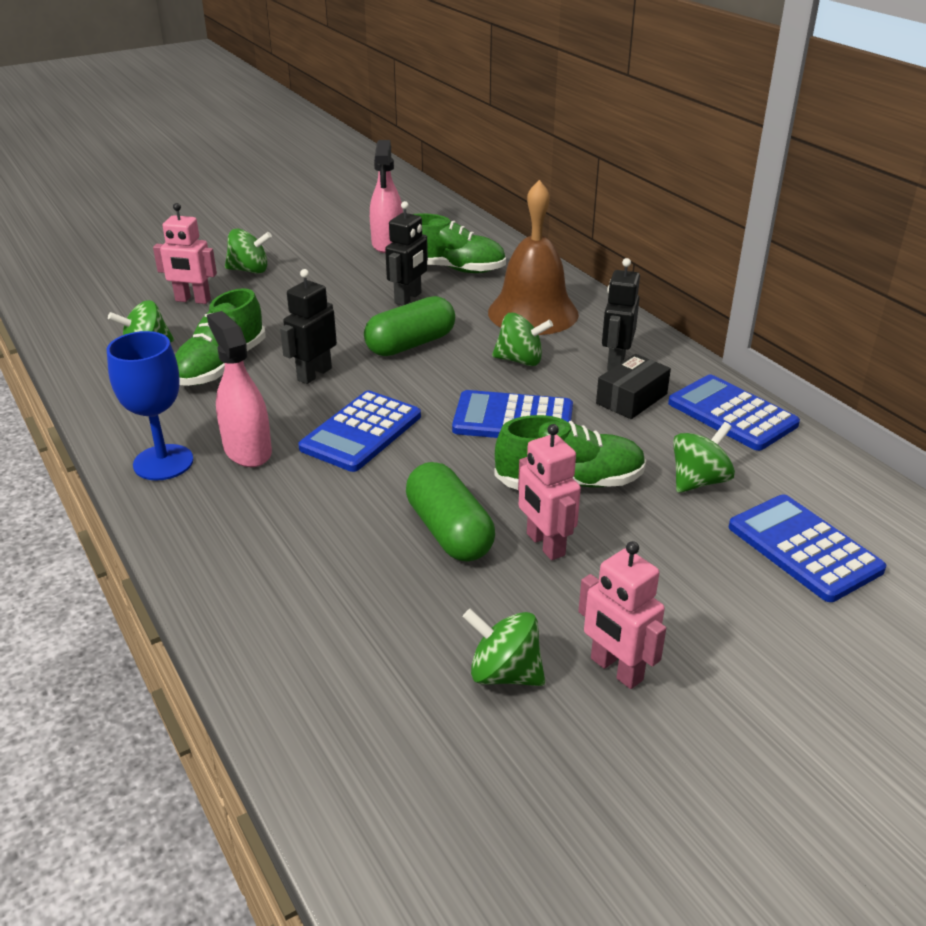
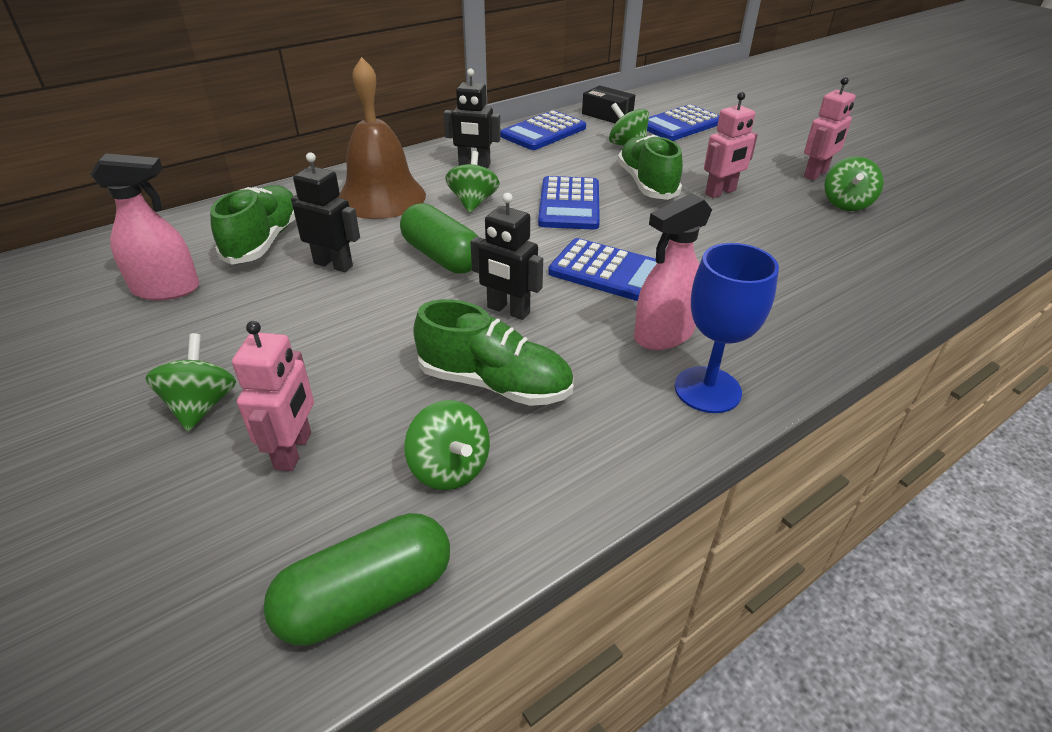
camera: 95 degrees left, 5 degrees up
(449, 531) = (727, 225): green capsule -> green capsule (367, 596)
(631, 399) = (529, 161): black box -> black box (607, 115)

